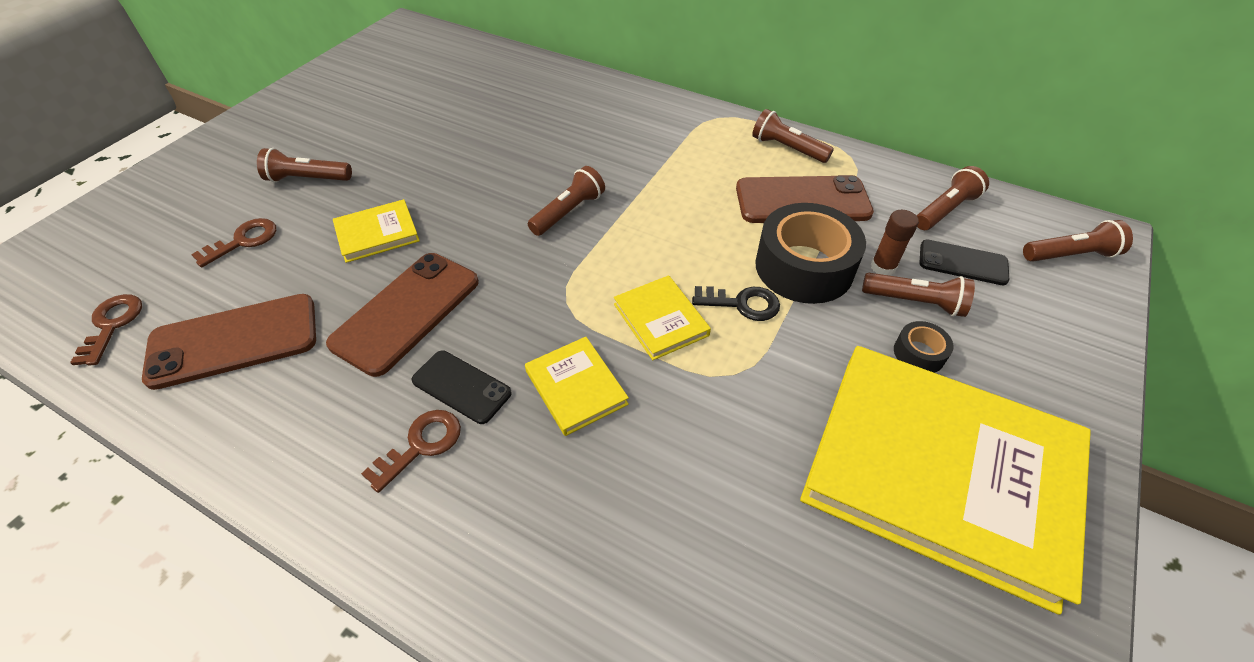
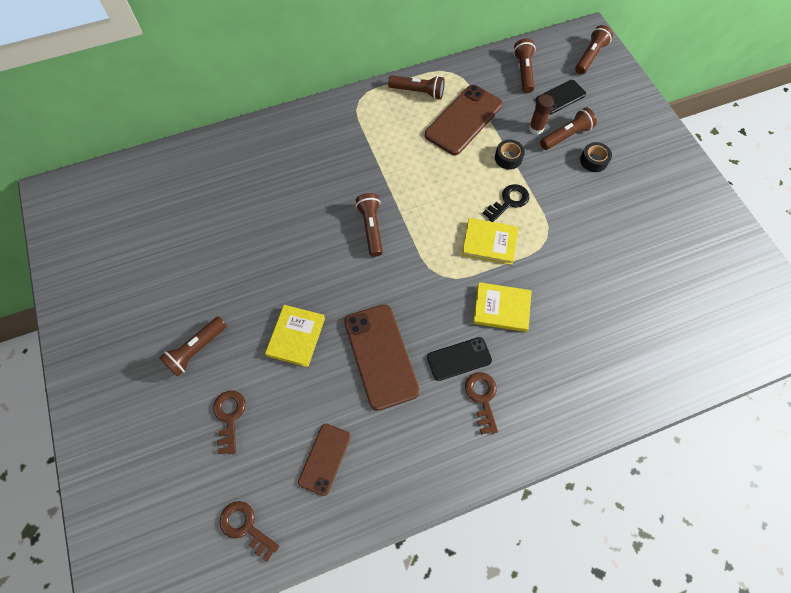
camera: 50 degrees left, 15 degrees up
(234, 341) = (324, 459): brown phone -> brown phone, size x0.59
(787, 148) = (418, 92): brown flashlight -> brown flashlight turned 150 degrees counterclockwise
(804, 267) = (508, 158): black tape -> black tape, size x0.45
(940, 471) = (652, 207): yellow book -> none

